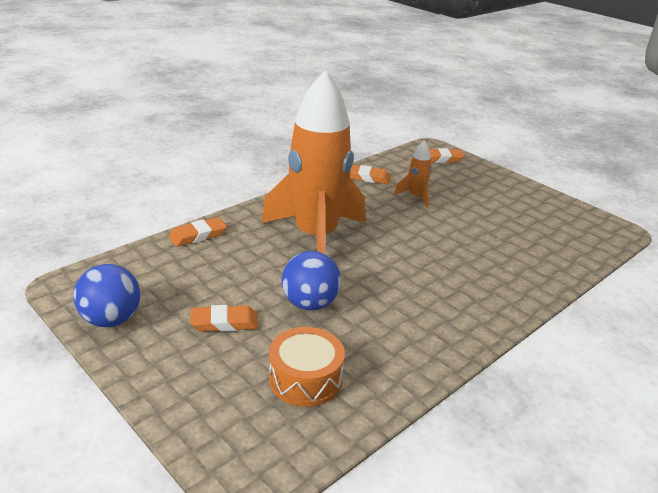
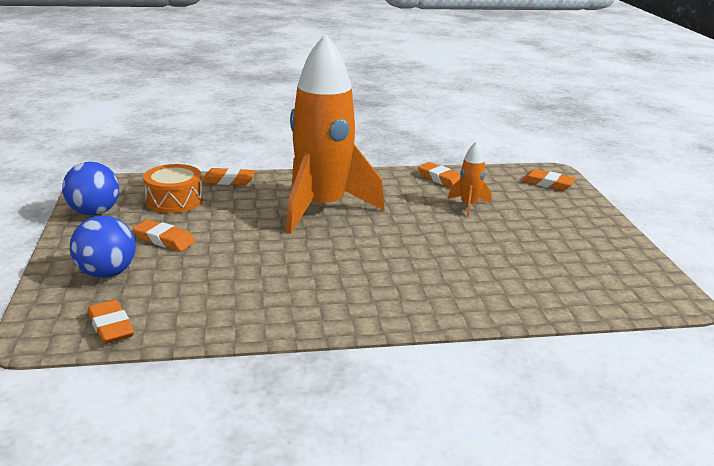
camera: 35 degrees right, 5 degrees down
(302, 437) = (111, 326): none -> orange eraser
(305, 379) = (168, 294): orange drum -> orange drum (174, 200)
(310, 304) = (246, 250): blue ball -> blue ball (106, 273)

